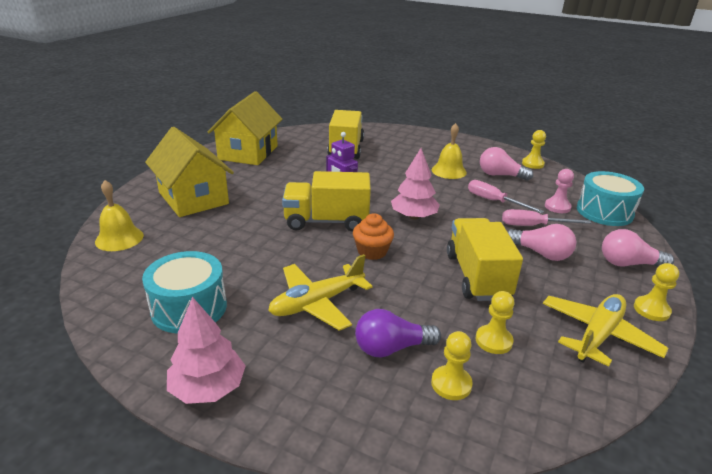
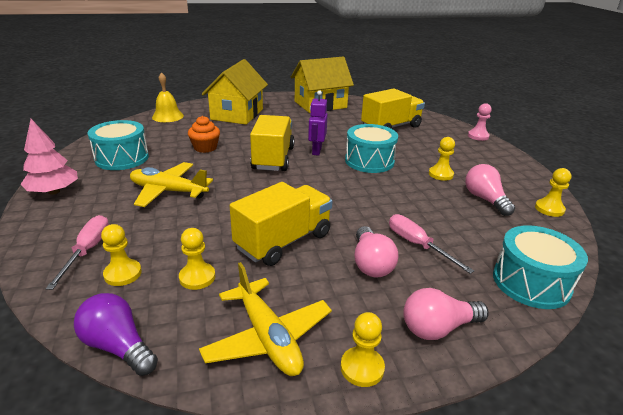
camera: 50 degrees right, 0 degrees up
(326, 221) = (273, 158): yellow truck -> yellow truck turned 45 degrees clockwise
(372, 251) = (257, 187): orange cupcake -> orange cupcake (205, 148)
(391, 348) = (144, 235): purple light bulb -> purple light bulb (118, 346)
(392, 184) = (369, 161): none -> turquoise drum
(414, 216) = (334, 185): pink tree -> none
(449, 171) = (440, 174): yellow bell -> yellow pawn
(494, 201) = (427, 211): pink screwdriver -> pink screwdriver (87, 251)
(557, 207) = (483, 248): pink pawn -> pink pawn (478, 136)
(598, 335) = (267, 337): yellow plane -> yellow plane turned 60 degrees clockwise
(628, 264) = (438, 328): pink light bulb -> pink light bulb turned 75 degrees counterclockwise

